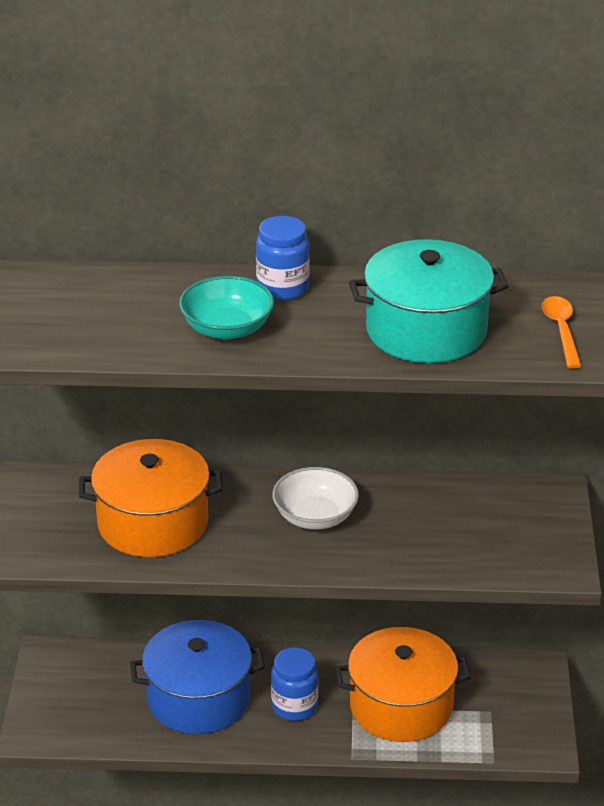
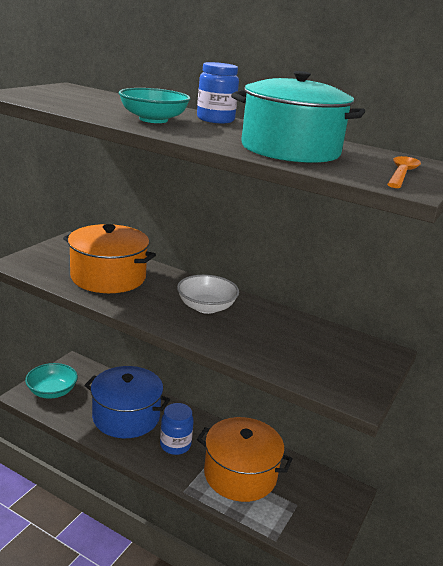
camera: 25 degrees right, 10 degrees down
(64, 710) = (52, 391): none -> turquoise bowl

